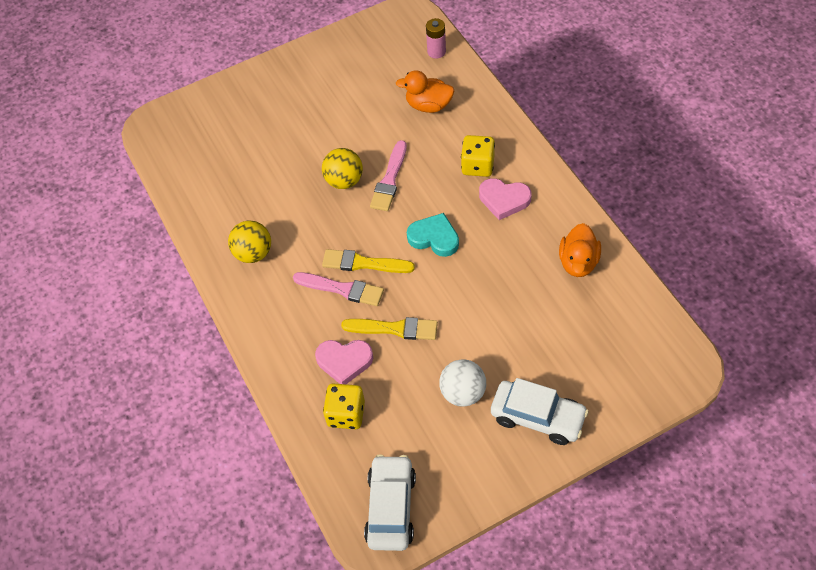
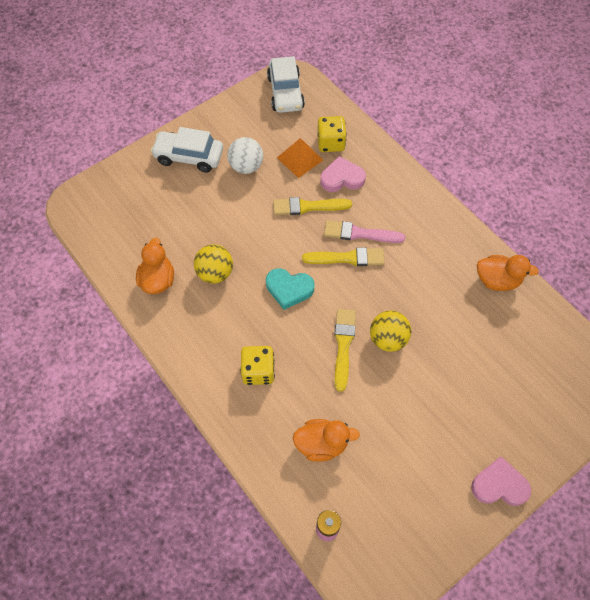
camera: 165 degrees right, 5 degrees up
(212, 223) = (497, 280): none -> orange duck
(253, 253) = (448, 256): yellow ball -> yellow ball (215, 273)
(389, 180) = (343, 345): pink brush -> yellow brush
(391, 395) = (300, 159): none -> orange pyramid
(504, 200) = (228, 335): pink heart -> pink heart (499, 485)

